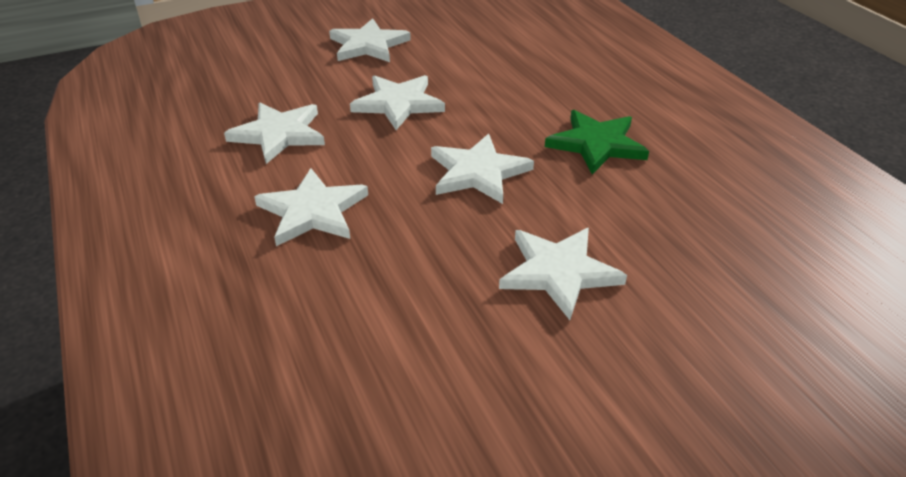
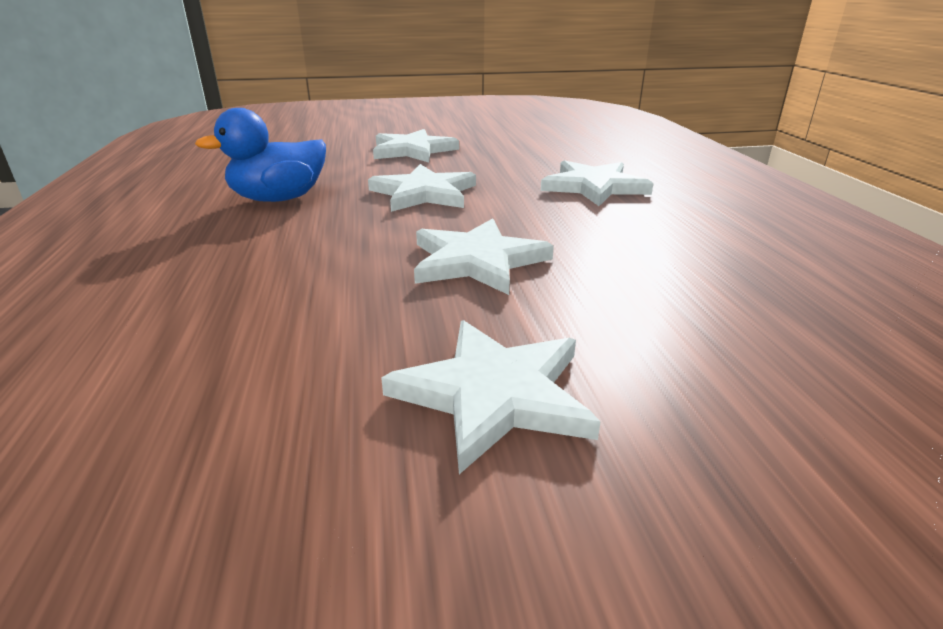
camera: 165 degrees left, 10 degrees down
(279, 134) = (652, 245): white star -> none
(596, 144) = (279, 199): green star -> blue duck

